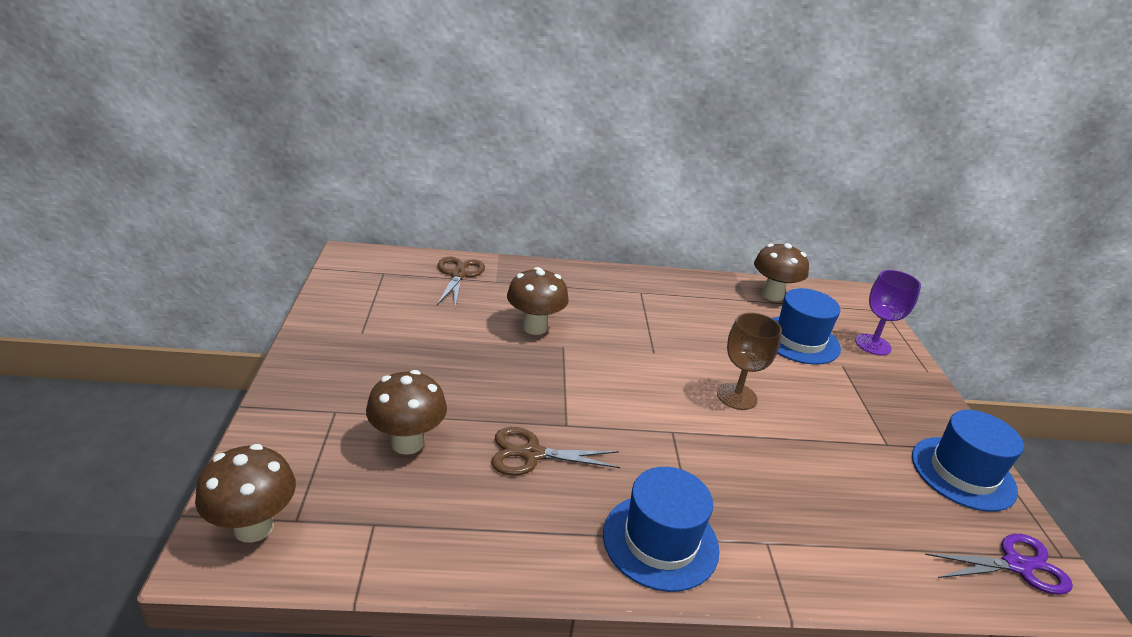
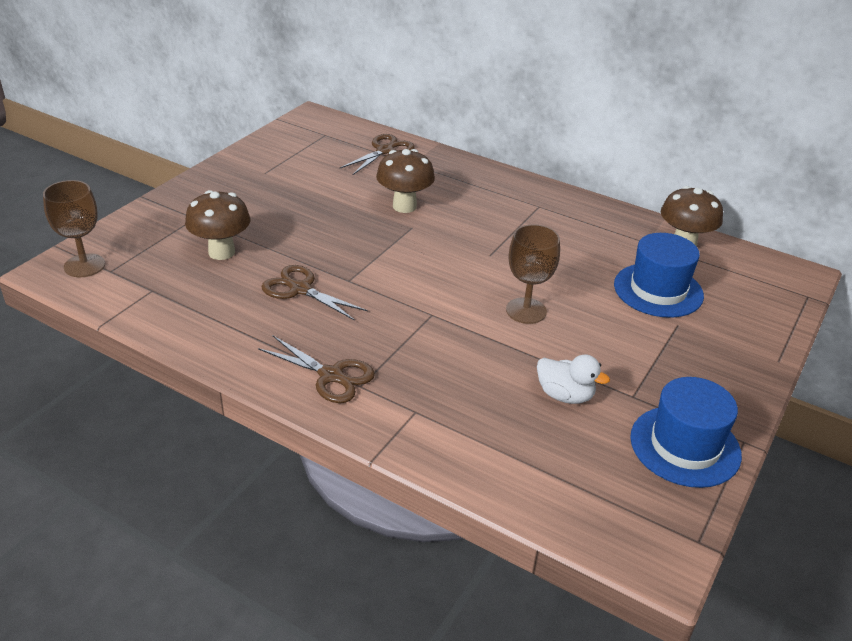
camera: 35 degrees right, 5 degrees up
(254, 527) = (84, 265): brown mushroom -> brown goblet
(660, 541) = (331, 375): blue hat -> brown scissors
(848, 466) = (565, 395): none -> white duck
(872, 344) = (743, 319): purple goblet -> none
(1016, 565) = (634, 524): purple scissors -> none

